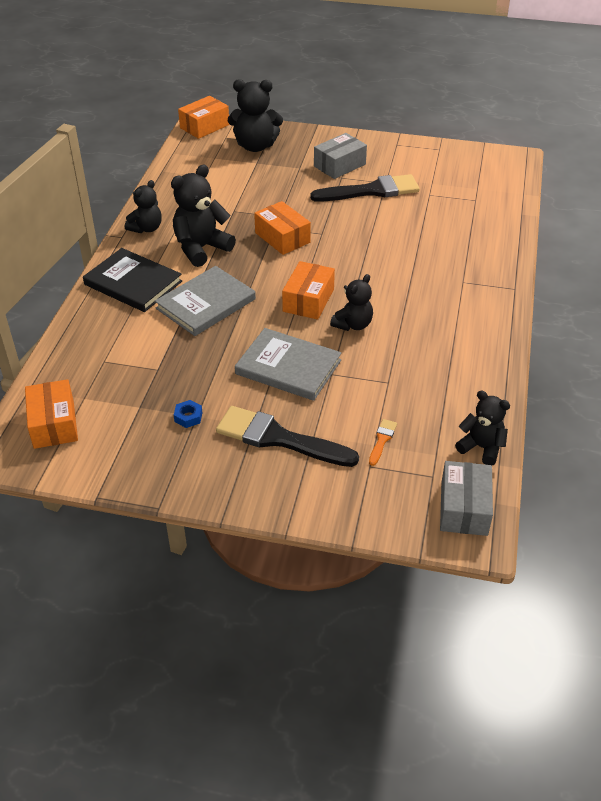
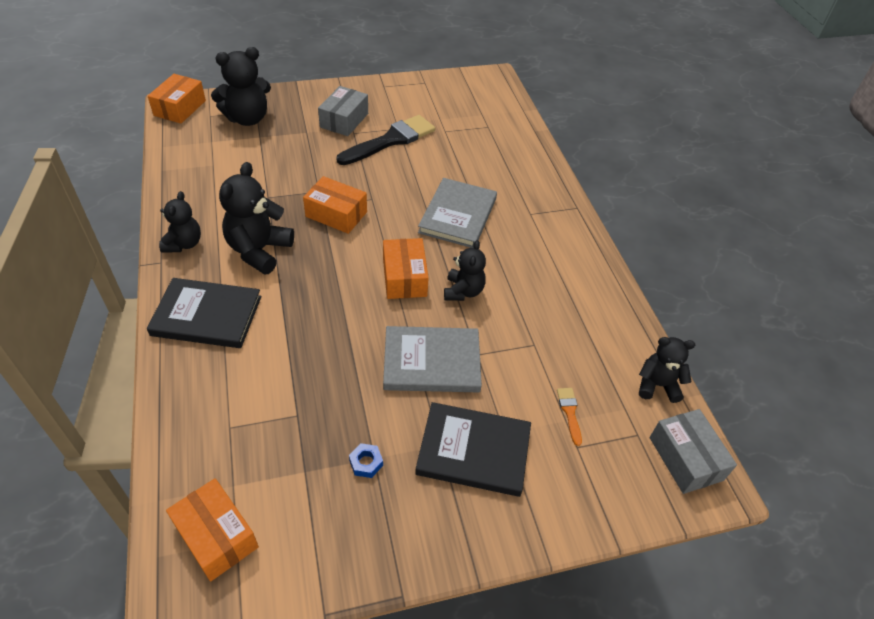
camera: 30 degrees left, 5 degrees up
(206, 304) = (303, 315): grey book -> grey book (458, 215)
(278, 438) = (473, 451): black brush -> black book

